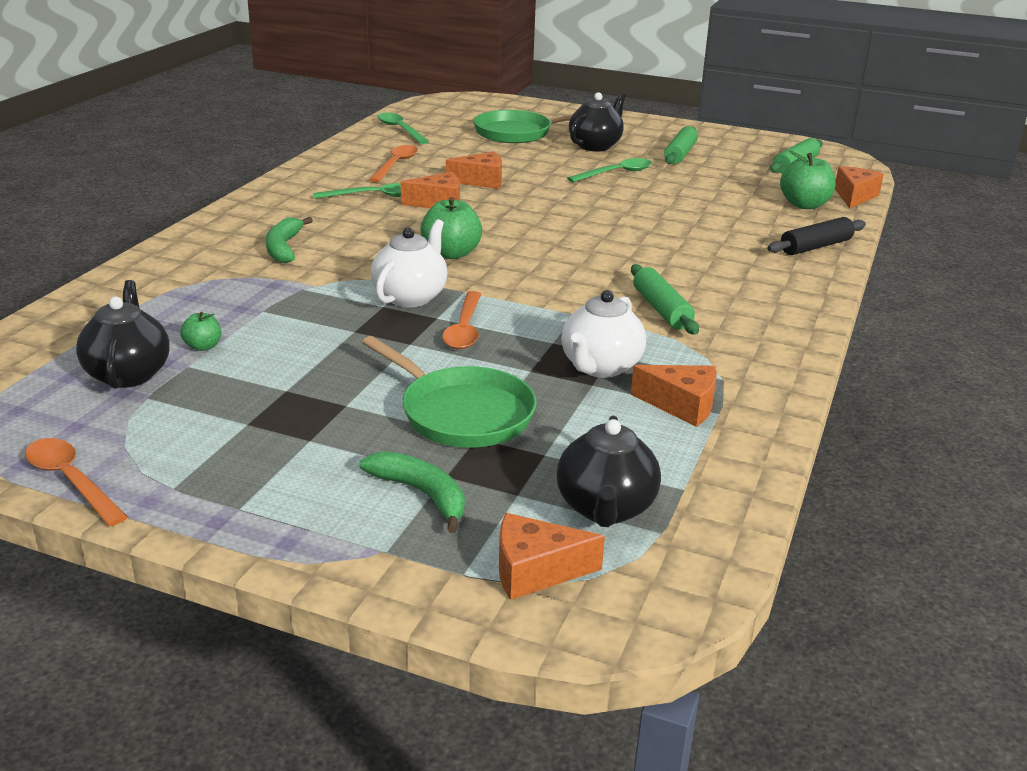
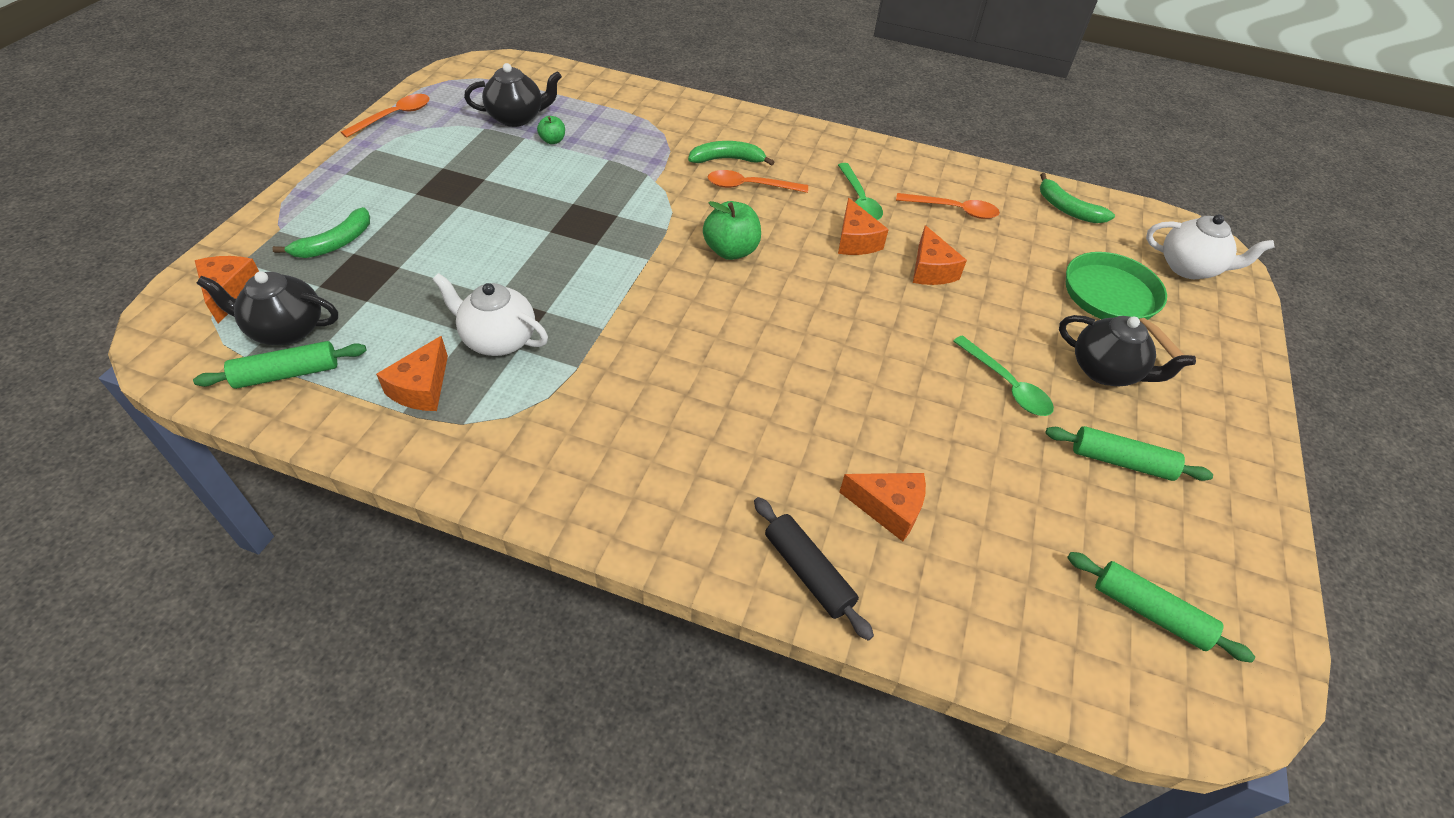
camera: 85 degrees right, 20 degrees up
(400, 129) = (1067, 209): green spoon -> green banana
(410, 297) = (636, 229): white teapot -> white teapot (1189, 268)
(461, 413) = (436, 260): green pan -> none
(464, 329) = (574, 260): orange spoon -> orange spoon (750, 186)
(661, 309) = (613, 392): green rolling pin -> green rolling pin (287, 374)
(804, 205) = (966, 590): green apple -> none
(854, 196) = (1031, 674): orange cheese -> orange cheese (888, 508)

